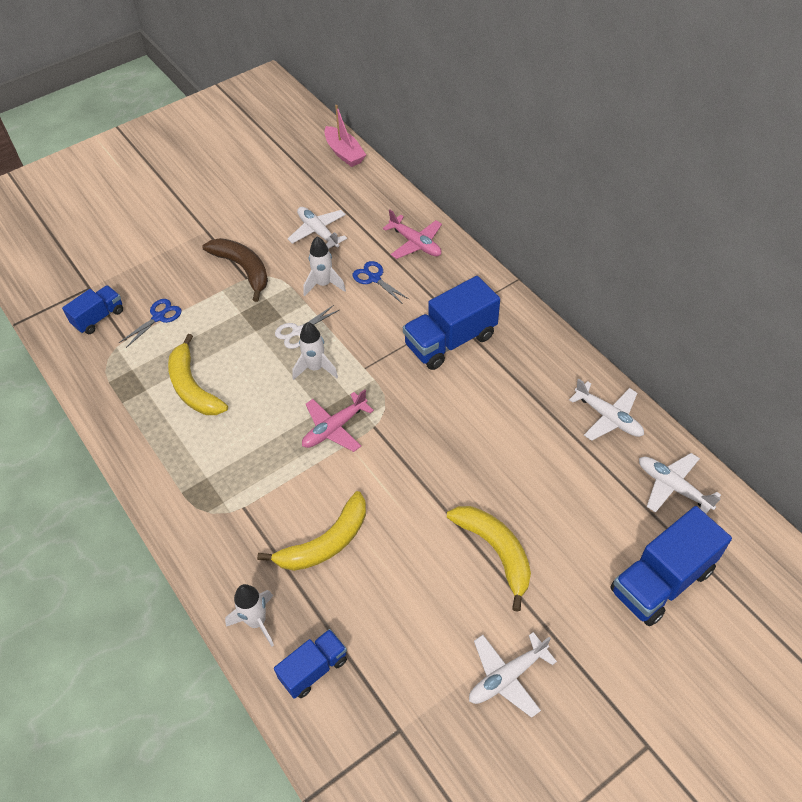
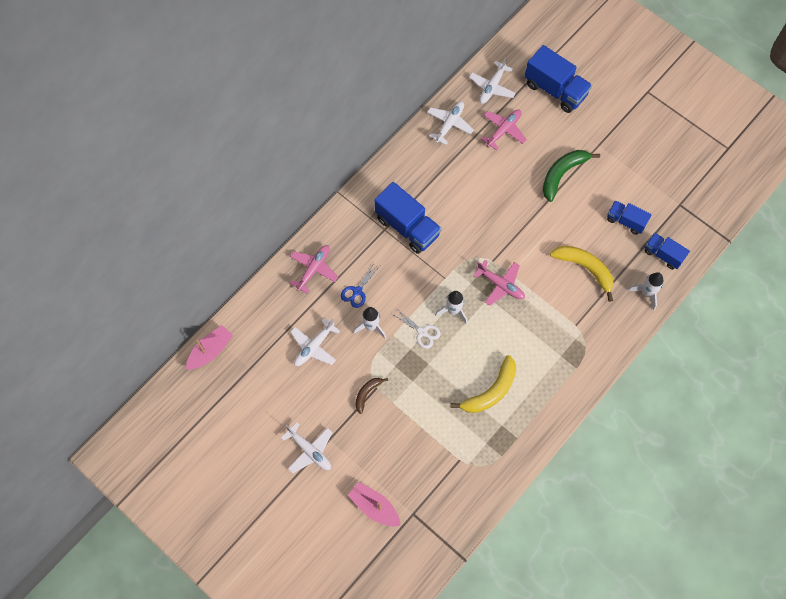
camera: 105 degrees left, 15 degrees up
(99, 318) = (442, 491): blue truck -> blue truck (625, 221)
(114, 257) = (374, 507): none -> pink boat
(159, 317) = (431, 442): blue scissors -> none
(243, 269) = (367, 393): brown banana -> brown banana, size x0.56
(496, 551) = (562, 174): yellow banana -> green banana
(507, 677) = (634, 158): white plane -> white plane (310, 450)
(589, 486) = (503, 130): none -> pink plane

